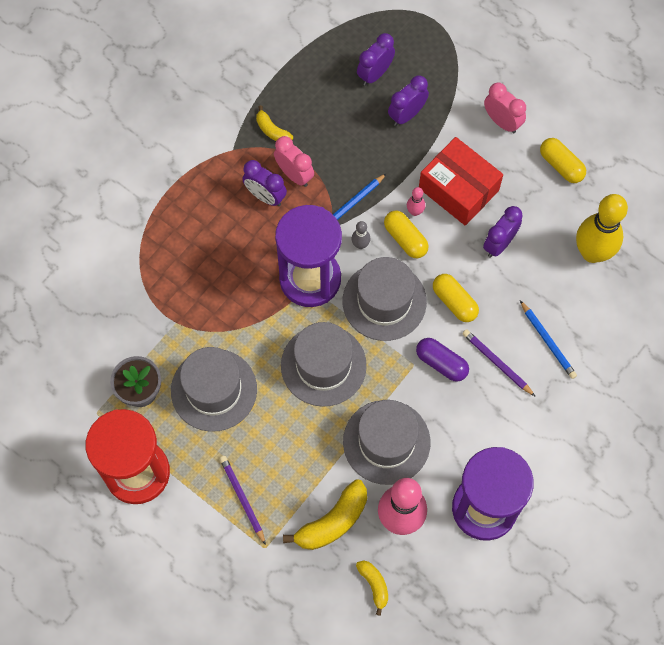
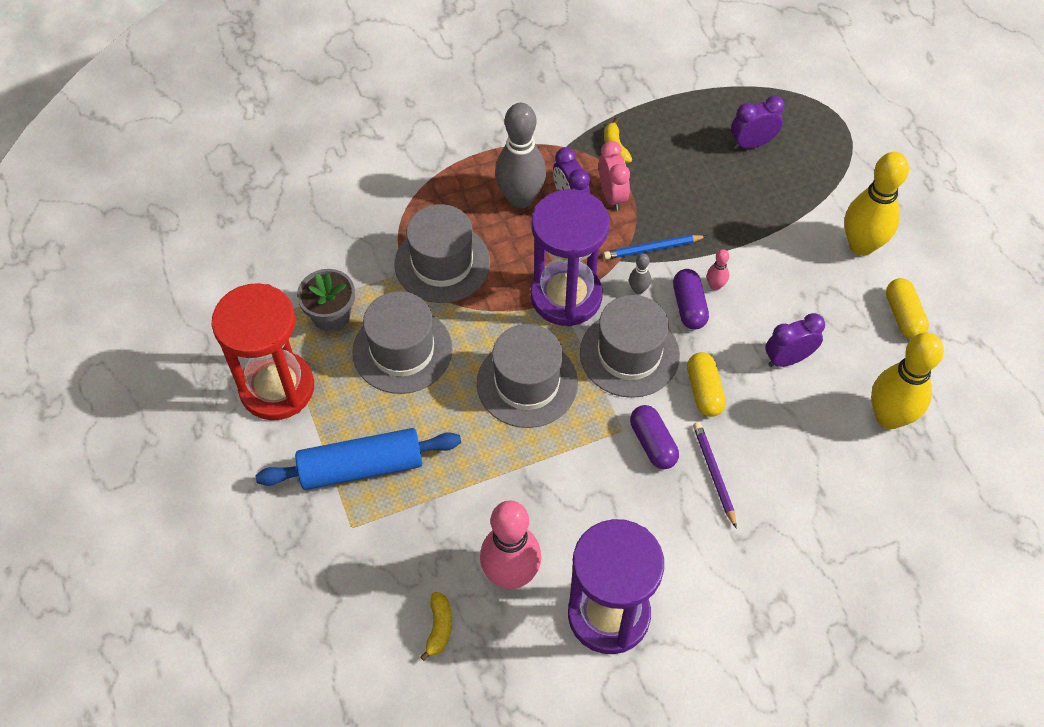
camera: 30 degrees right, 10 degrees down
(225, 213) = (520, 198): none -> grey bowling pin
(242, 499) = (361, 467): purple pencil -> blue rolling pin
(333, 521) = (438, 539): yellow banana -> none
(386, 442) = (545, 490): grey hat -> grey hat (442, 263)
(405, 239) = (689, 306): yellow capsule -> purple capsule
(407, 115) = (762, 194): purple clock -> none
(458, 189) = (775, 286): red box -> none
(502, 122) = (861, 245): pink clock -> yellow bowling pin
(548, 341) = (784, 481): blue pencil -> none

